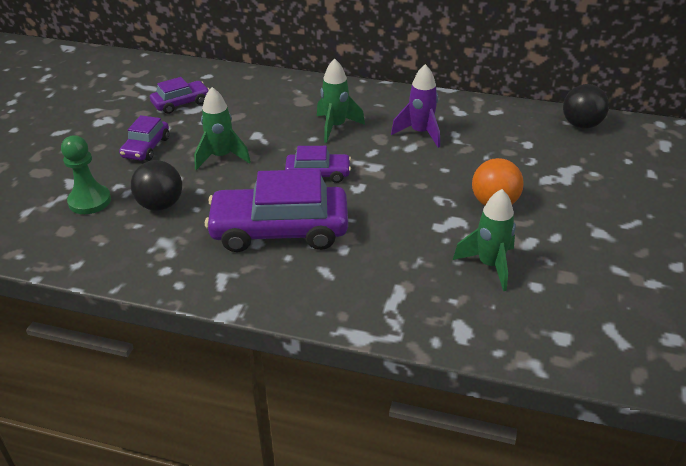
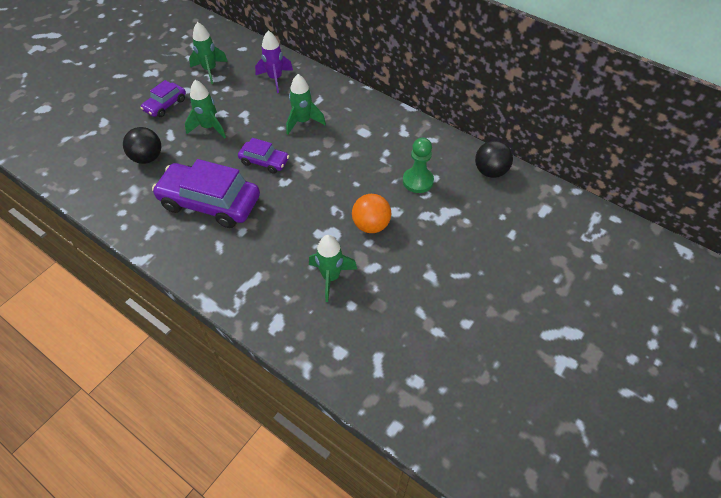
camera: 20 degrees right, 15 degrees up
(90, 201) = (106, 141): green pawn -> green pawn (418, 181)
(181, 103) = (210, 70): purple car -> green rocket
(420, 133) = (360, 145): purple rocket -> purple rocket (275, 79)

